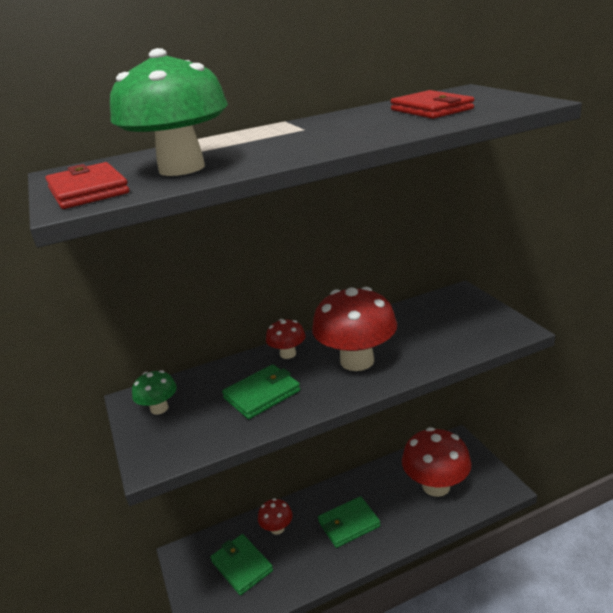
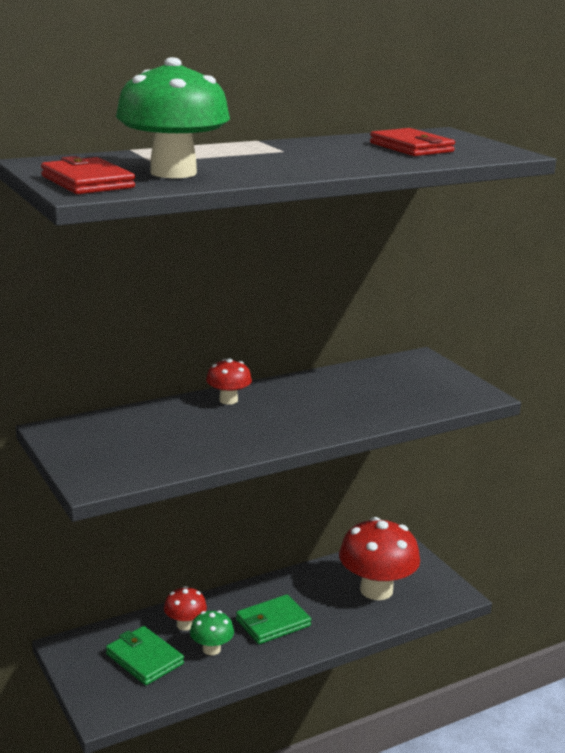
camera: 10 degrees left, 5 degrees down
(159, 408) = (88, 439): green mushroom -> green mushroom (211, 649)
(262, 394) = (205, 433): green wallet -> none
(357, 361) = (308, 411): red mushroom -> none

